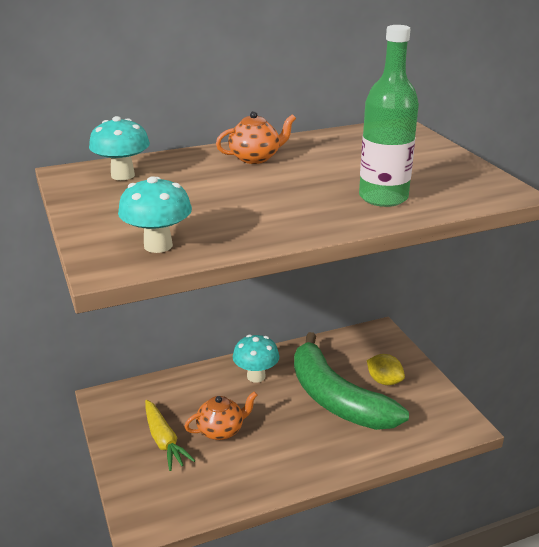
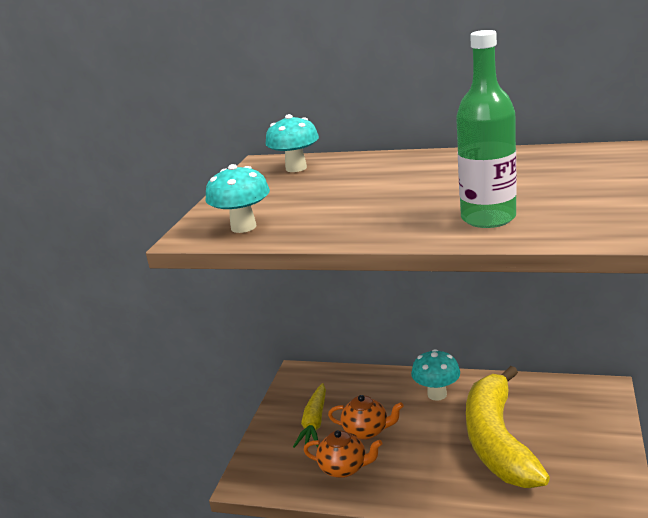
camera: 40 degrees right, 5 degrees down
(255, 158) = (422, 166): orange teapot -> orange teapot (344, 468)
(336, 398) = (497, 440): green banana -> yellow banana
(384, 381) = (565, 440): yellow lemon -> none

